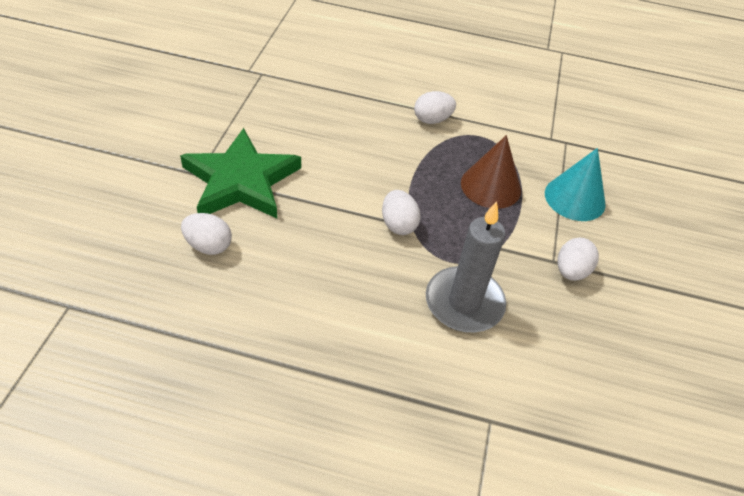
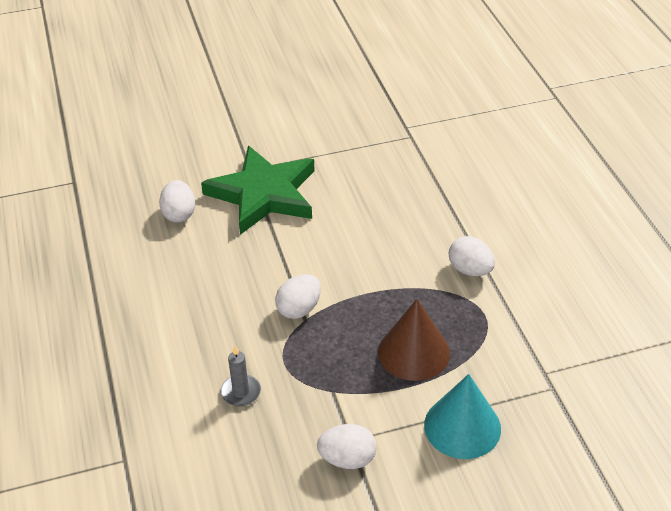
camera: 65 degrees right, 5 degrees down
(464, 303) = (241, 392): grey candle -> grey candle, size x0.48

